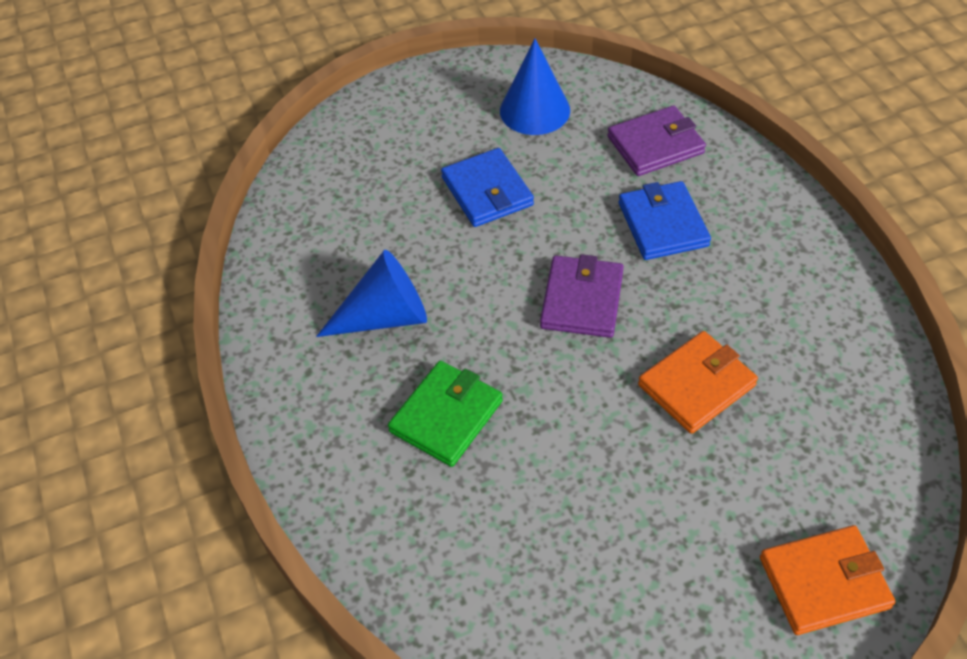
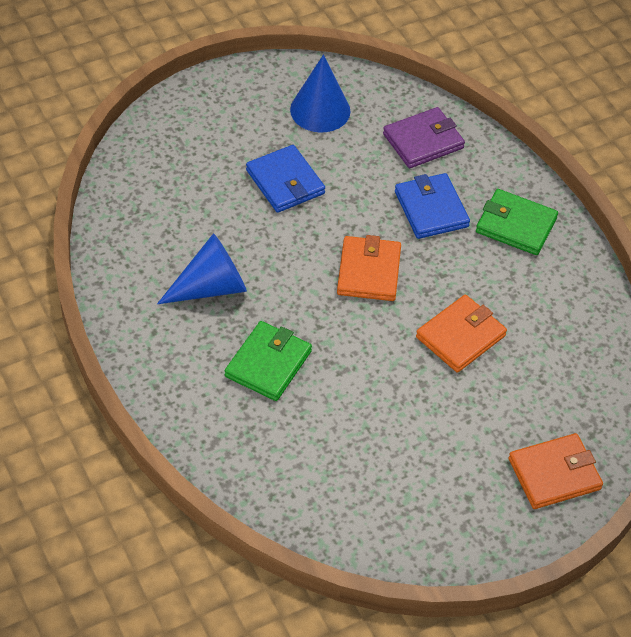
camera: 10 degrees left, 0 degrees up
(582, 300) = (369, 271): purple wallet -> orange wallet
(768, 245) = (516, 225): none -> green wallet

